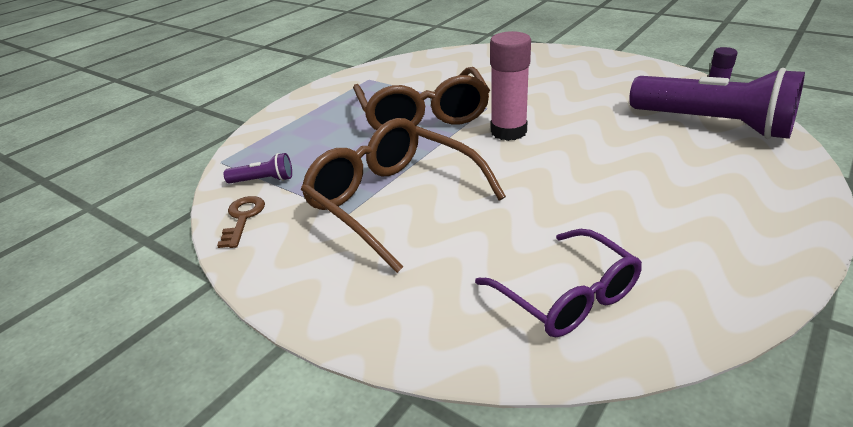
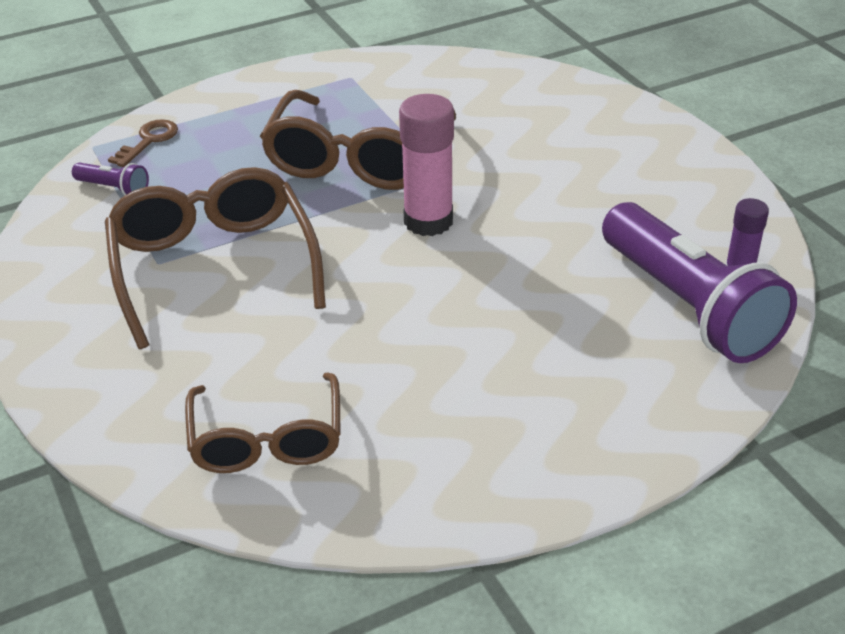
camera: 25 degrees right, 5 degrees up
(243, 218) = (59, 229): brown key -> brown key (148, 141)
(567, 297) = (267, 440): purple glasses -> brown glasses

